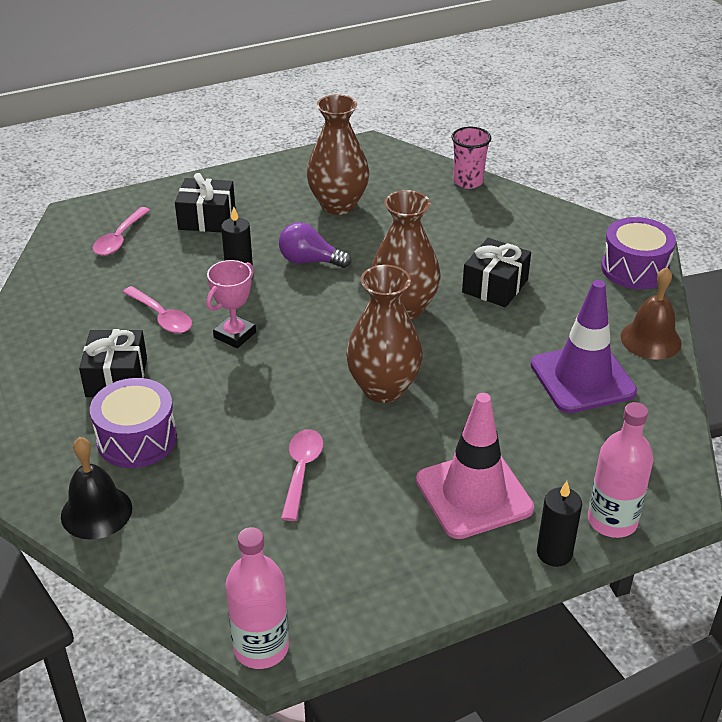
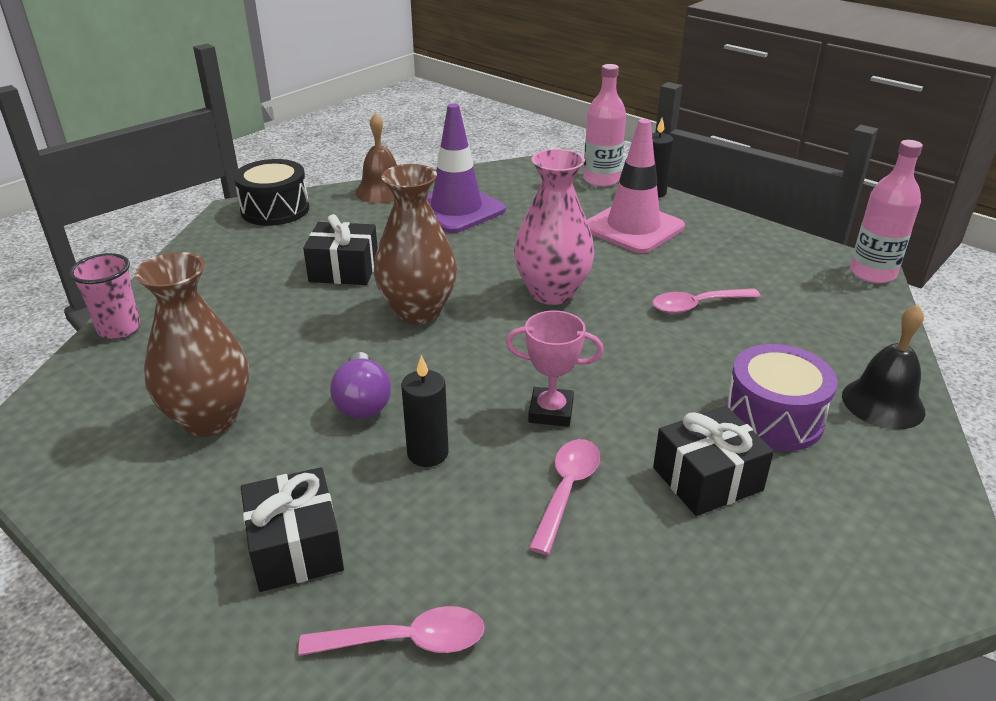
camera: 115 degrees left, 5 degrees down
(383, 388) = (552, 293): brown vase -> pink vase
(634, 269) = (275, 209): purple drum -> black drum

